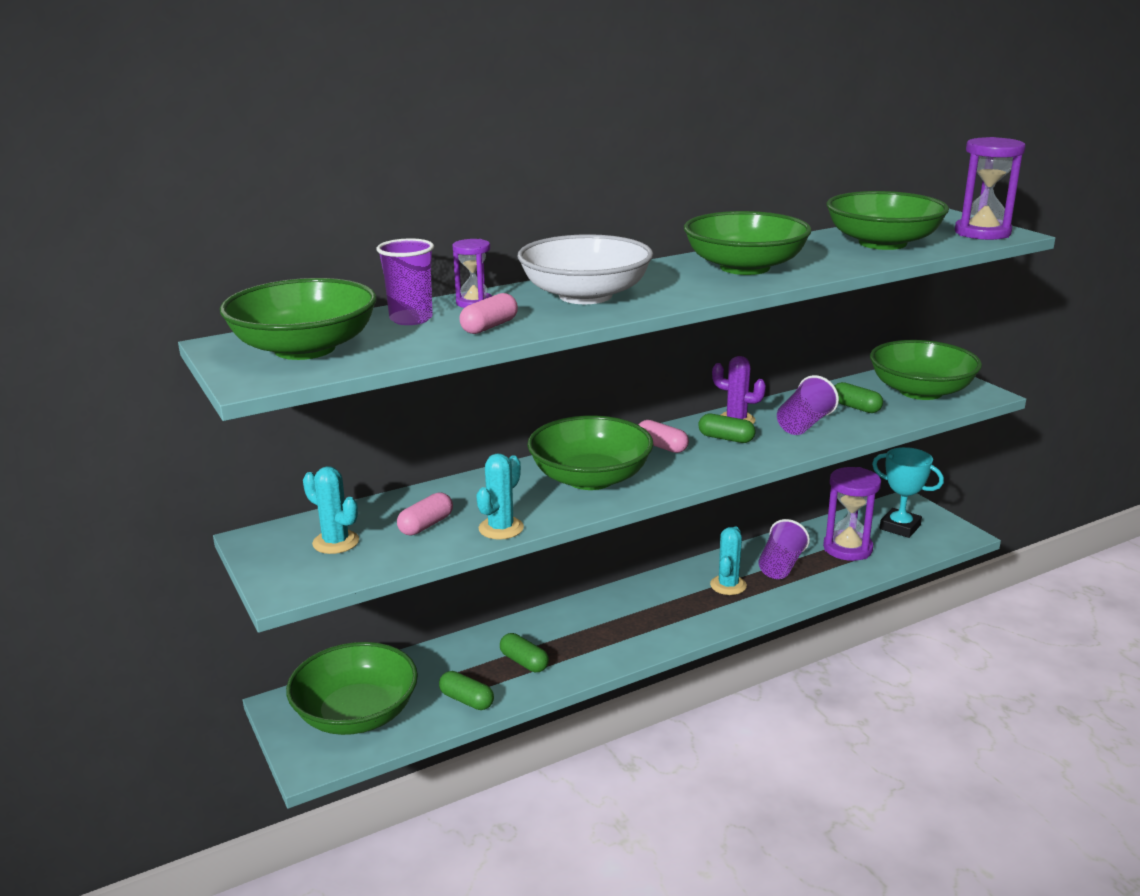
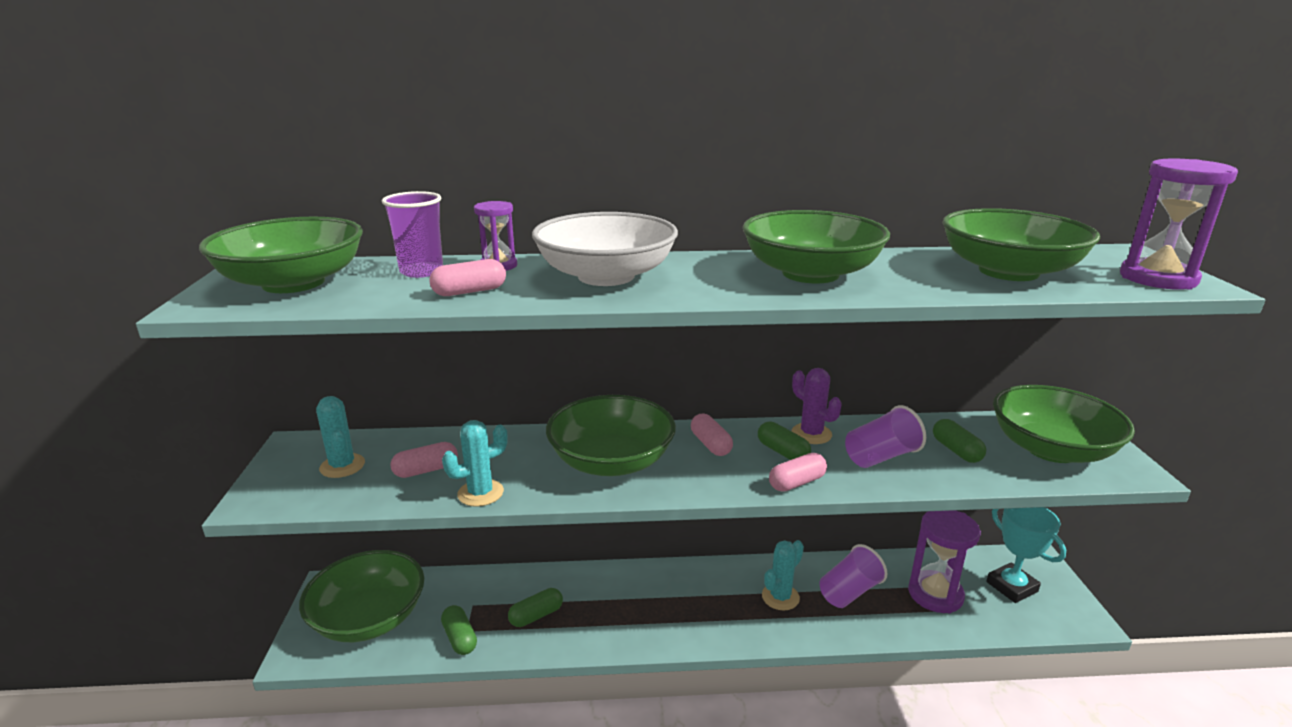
camera: 25 degrees right, 0 degrees up
(524, 662) = (536, 616): green capsule -> green capsule turned 75 degrees clockwise
(757, 457) = (797, 483): none -> pink capsule

